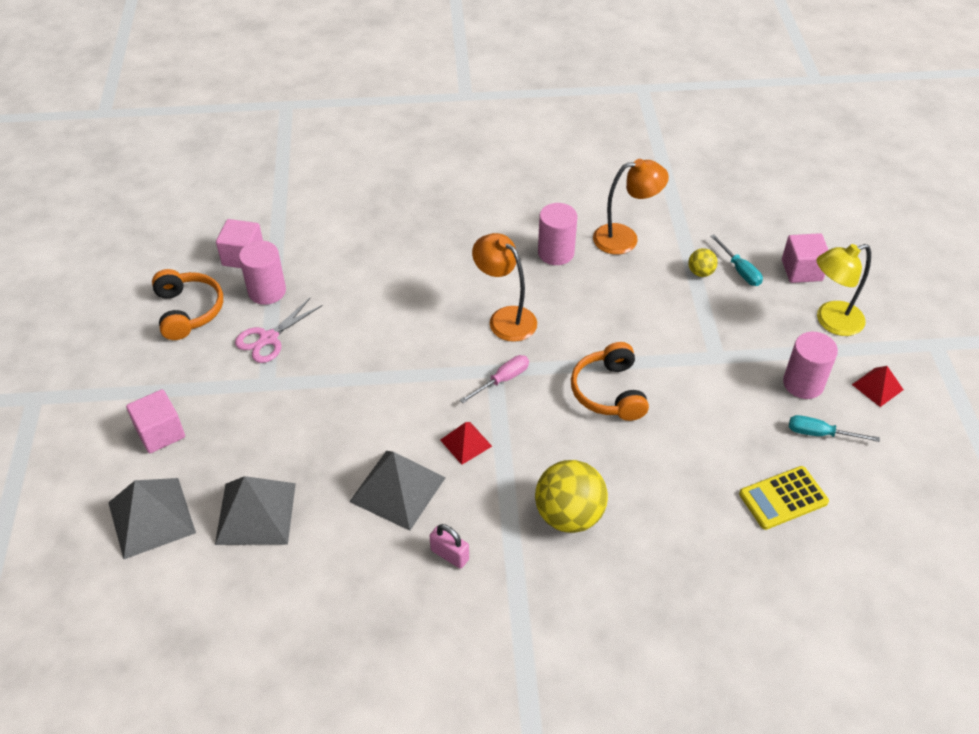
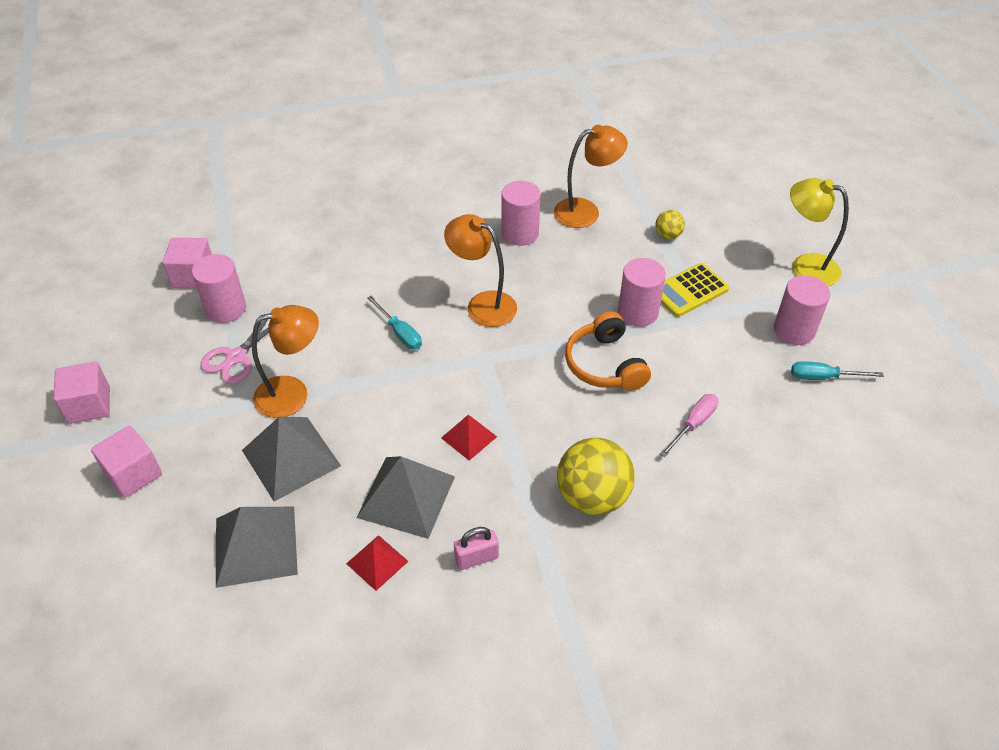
camera: 10 degrees left, 0 degrees up
(151, 517) = (138, 568): grey pyramid -> grey pyramid (291, 458)
(188, 311) = (143, 340): orange headphones -> none
(313, 380) = (292, 394): none -> orange lamp
(450, 555) = (476, 558): pink padlock -> pink padlock turned 45 degrees counterclockwise
(502, 380) = (493, 367): pink screwdriver -> pink screwdriver (693, 424)
(652, 345) = (638, 312): none -> pink cylinder
(739, 270) = (705, 228): turquoise screwdriver -> turquoise screwdriver (400, 333)
(783, 498) = (803, 447): yellow calculator -> yellow calculator (689, 291)
(801, 270) = (765, 221): pink cube -> pink cube (89, 405)
(831, 321) = (805, 267): yellow lamp -> yellow lamp turned 60 degrees clockwise
(877, 387) = (866, 324): red pyramid -> red pyramid (377, 562)

